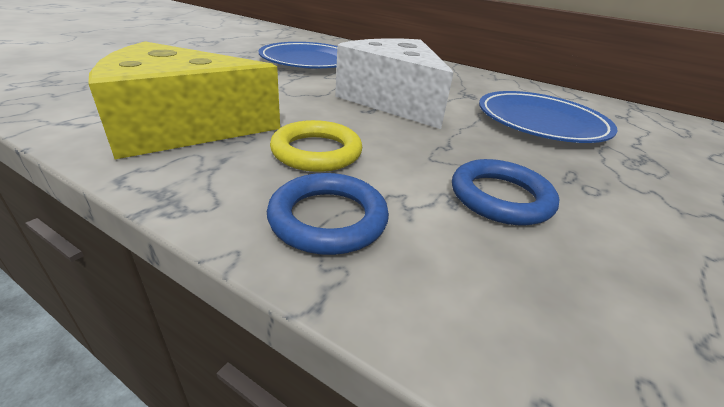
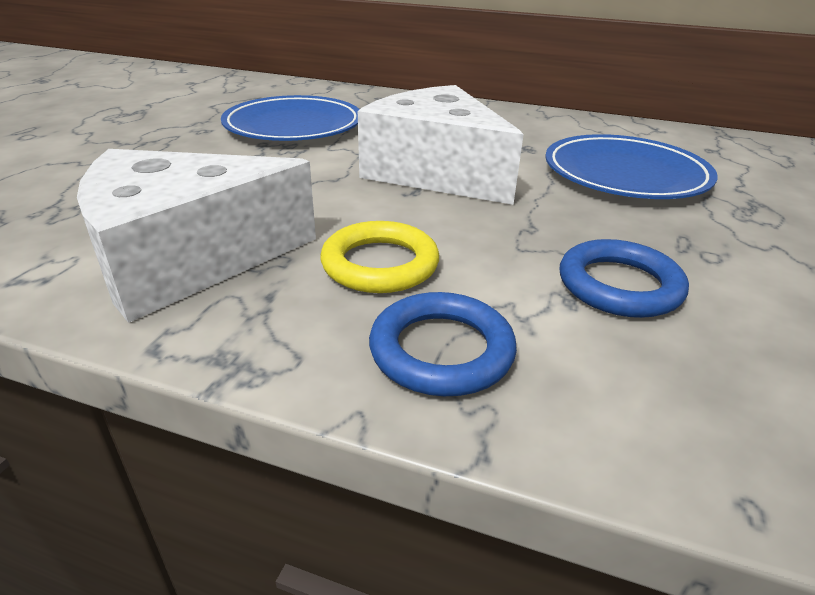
camera: 10 degrees left, 0 degrees up
(182, 127) = (186, 260): yellow cheese -> white cheese

